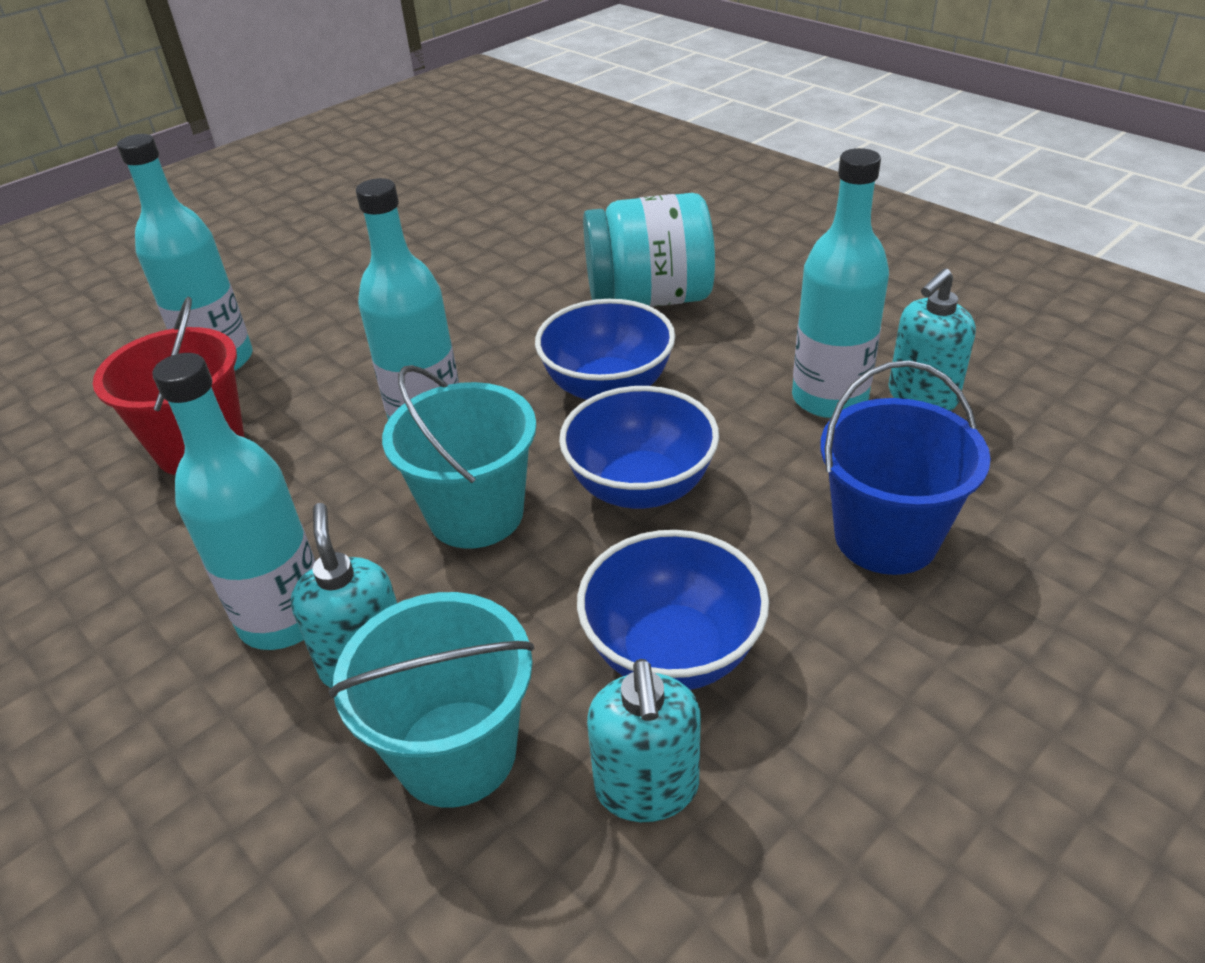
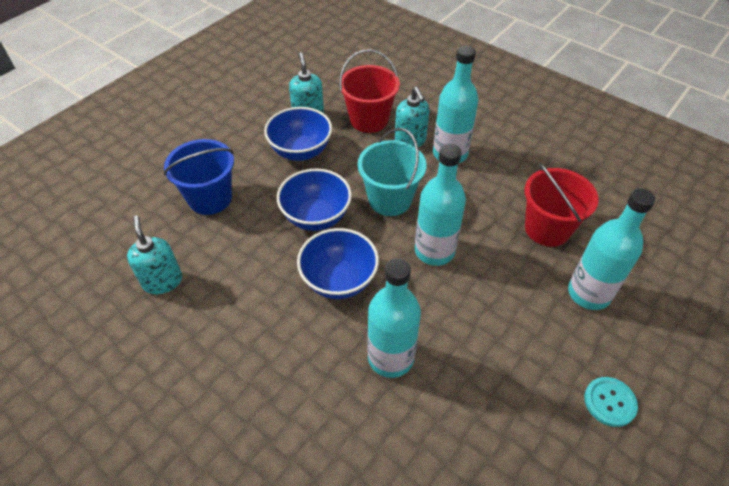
camera: 170 degrees right, 10 degrees up
(296, 269) = (609, 402): none -> turquoise button
(456, 752) = (369, 120): turquoise bucket -> red bucket
(650, 298) = (318, 371): turquoise jar -> none
(829, 398) = (214, 278): turquoise bottle -> turquoise bottle (390, 358)
(922, 397) = (162, 281): turquoise soap dispenser -> turquoise soap dispenser turned 60 degrees counterclockwise

